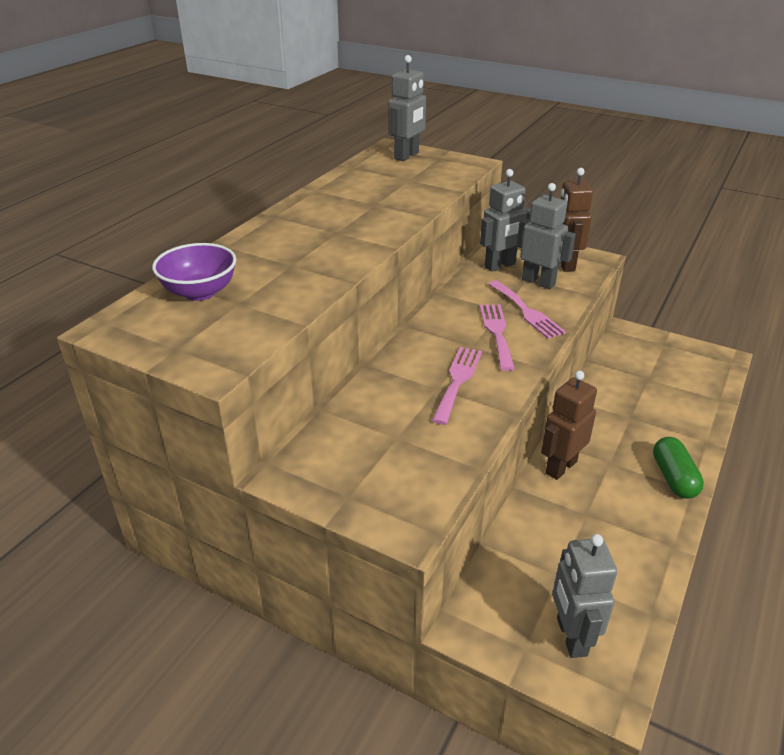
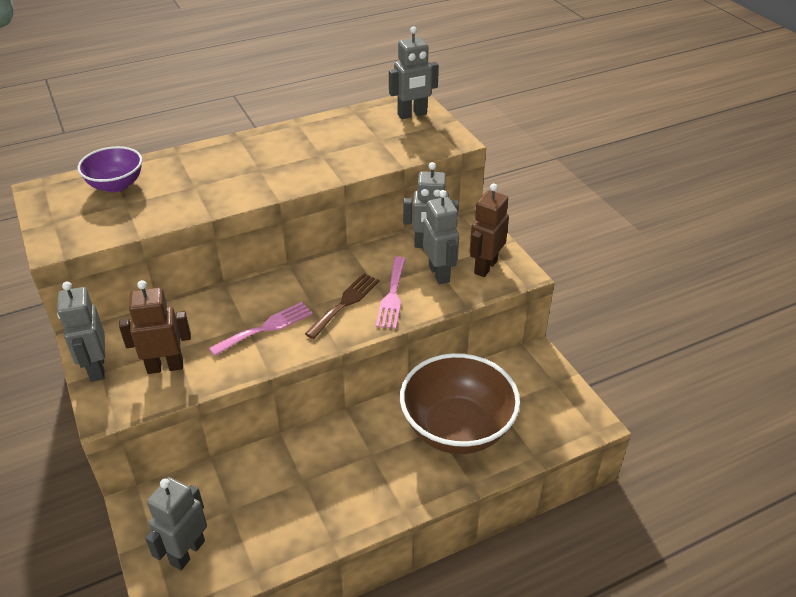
camera: 35 degrees right, 5 degrees up
(339, 495) = (96, 368): none -> grey robot
(497, 333) = (345, 303): pink fork -> brown fork
(560, 467) = (330, 437): brown robot -> brown robot (165, 366)
(644, 409) = (457, 429): none -> brown bowl
(674, 478) = (403, 494): green capsule -> none

